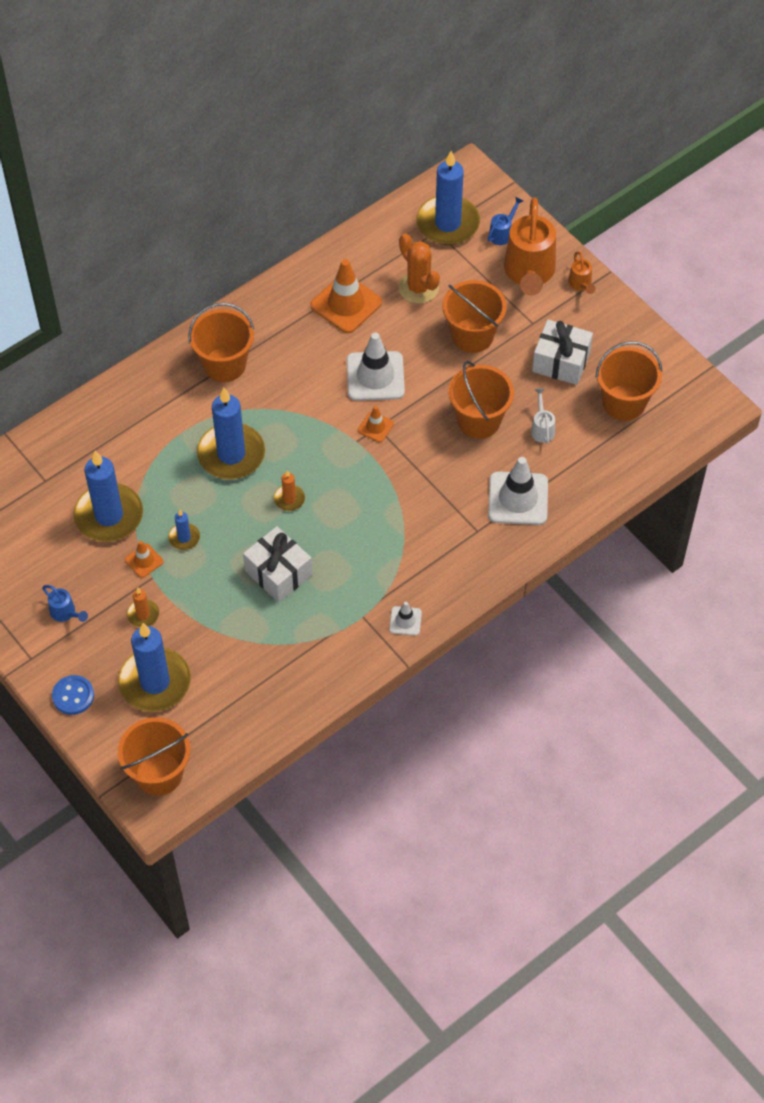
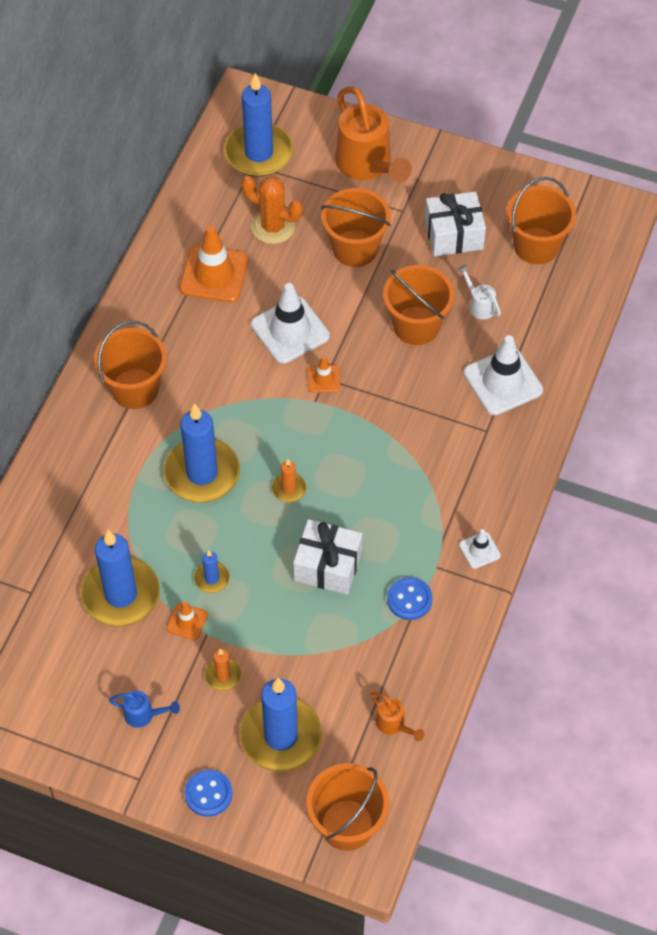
camera: 30 degrees left, 0 degrees up
(323, 630) = (409, 599): none -> blue button
(502, 233) = (317, 139): blue watering can -> none
(581, 285) = (422, 155): orange watering can -> orange watering can (394, 725)

